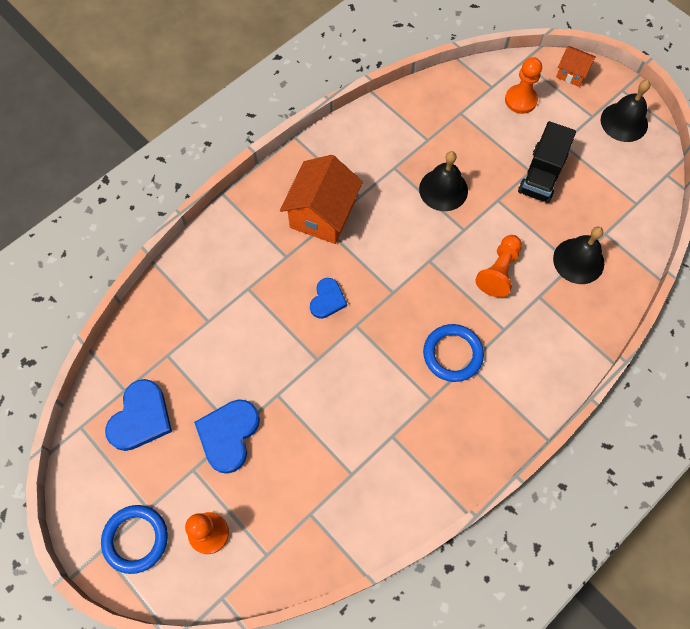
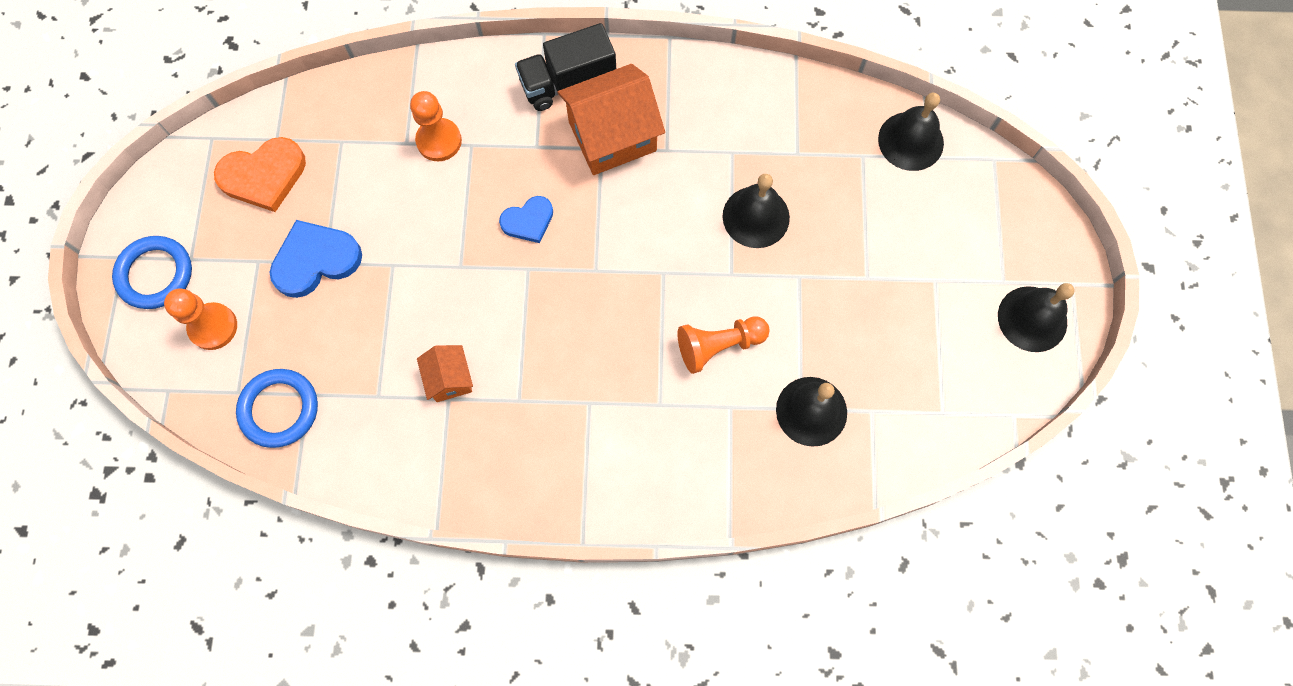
camera: 45 degrees right, 5 degrees up
(140, 418) = (264, 176): blue heart -> orange heart
(452, 354) = (584, 380): blue ring -> blue ring (279, 409)
(475, 86) = (910, 141): none -> black bell
(520, 100) = (943, 197): orange pawn -> orange pawn (439, 141)
(542, 175) = (874, 293): black truck -> black truck (568, 82)
(571, 73) = (1034, 218): orange house -> orange house (450, 379)

